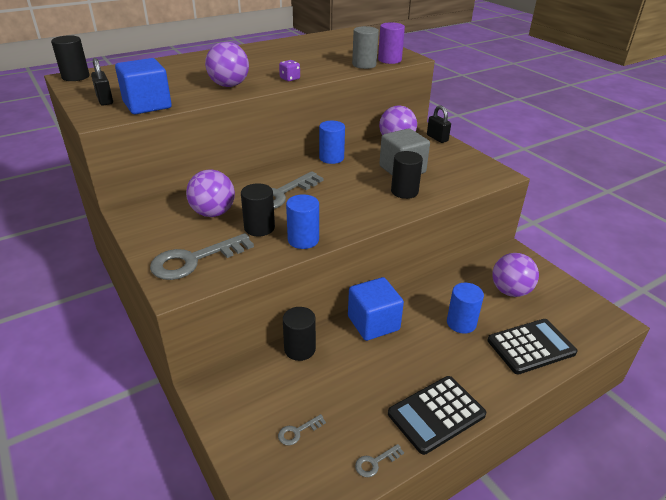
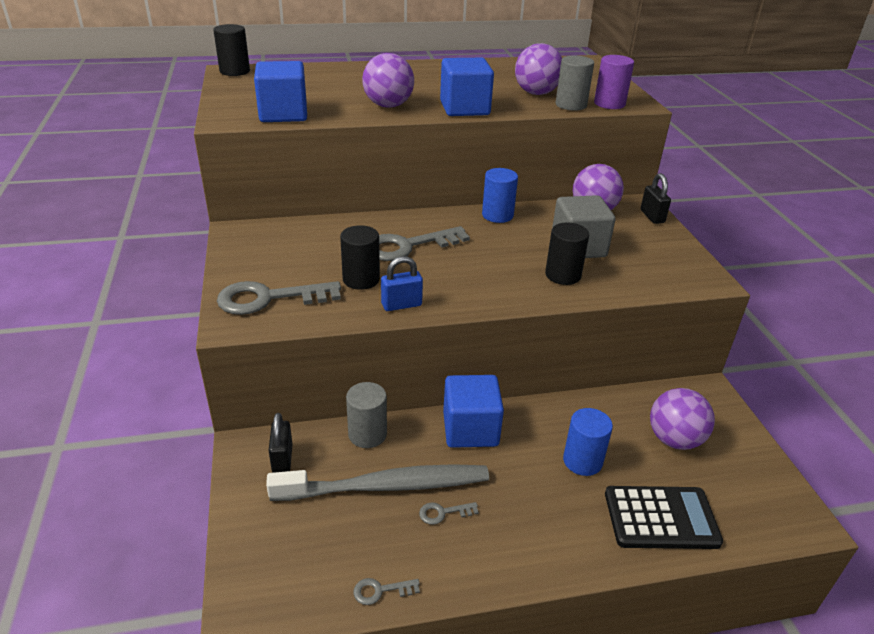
camera: 20 degrees right, 0 degrees up
(105, 100) = (245, 102): black padlock -> black padlock (282, 459)
(213, 213) = (321, 251): purple ball -> purple ball (536, 93)
(290, 79) = (464, 108): purple dice -> blue cube
(298, 431) = (314, 526): grey key -> grey key (443, 513)
(299, 349) = (367, 434): black cylinder -> grey cylinder
(303, 240) = (401, 305): blue cylinder -> blue padlock
(336, 384) = (386, 486): none -> grey toothbrush
(436, 414) = (485, 560): black calculator -> none

